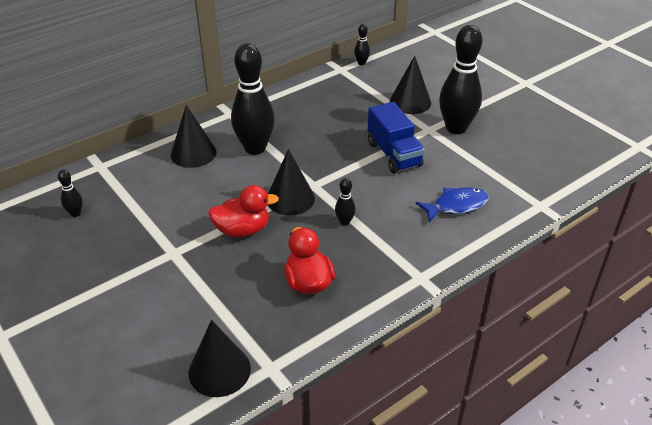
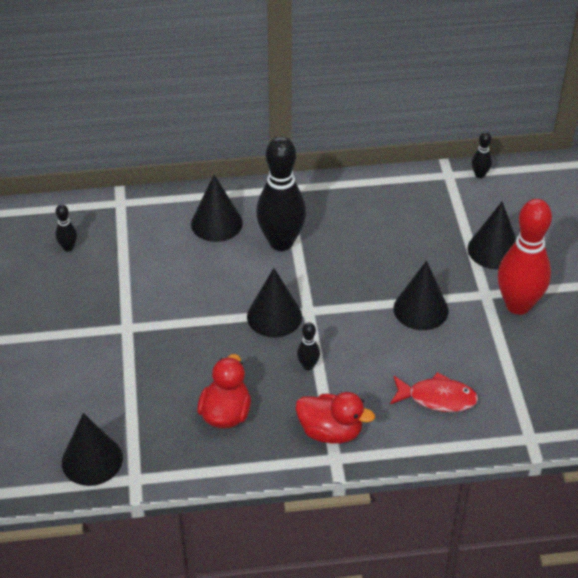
camera: 30 degrees right, 5 degrees up
(242, 230) = (205, 331): red duck -> red duck (330, 432)
(394, 154) = (421, 309): blue truck -> black cone
(456, 128) = (518, 305): black bowling pin -> red bowling pin
(456, 206) = (437, 398): blue fish -> red fish

